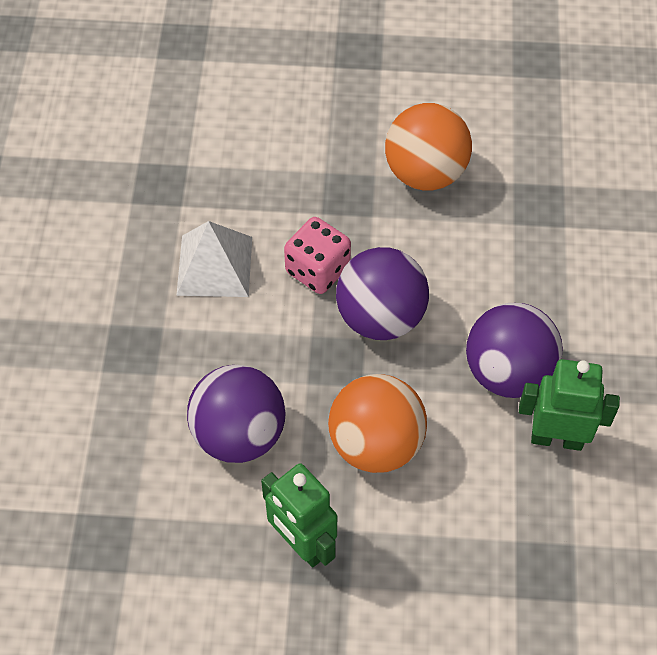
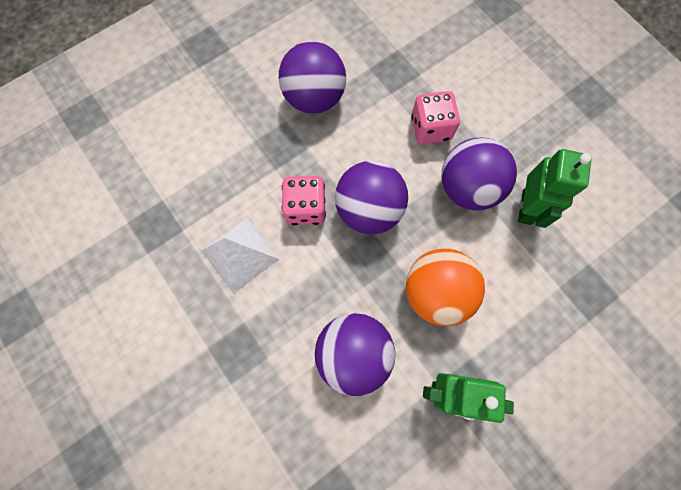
camera: 40 degrees left, 15 degrees up
(425, 173) = (314, 98): orange ball -> purple ball
(523, 287) = (430, 128): none -> pink dice
(557, 438) = (527, 207): green robot -> green robot turned 135 degrees clockwise

